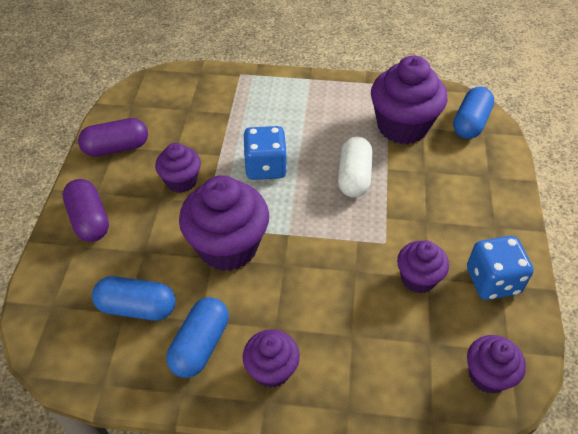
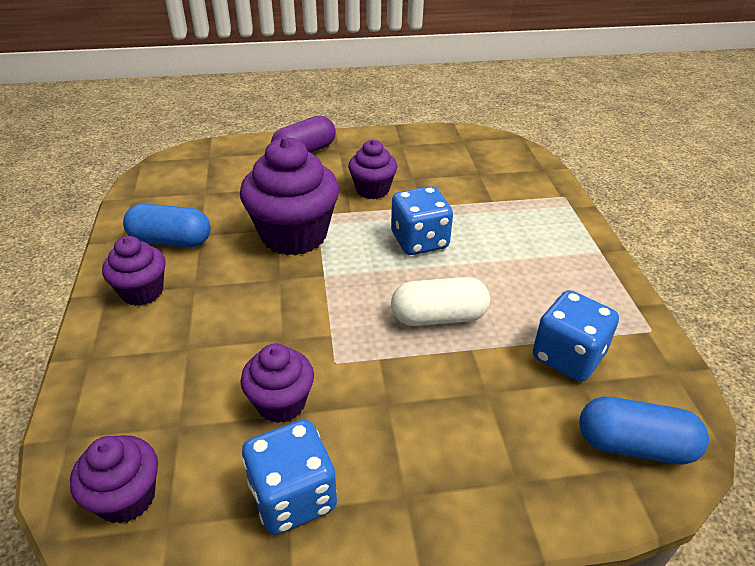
camera: 75 degrees right, 10 degrees down
(116, 148) = (399, 145): purple capsule -> none
(137, 308) = (210, 197): blue capsule -> none
(402, 126) = (568, 356): purple cupcake -> blue dice

